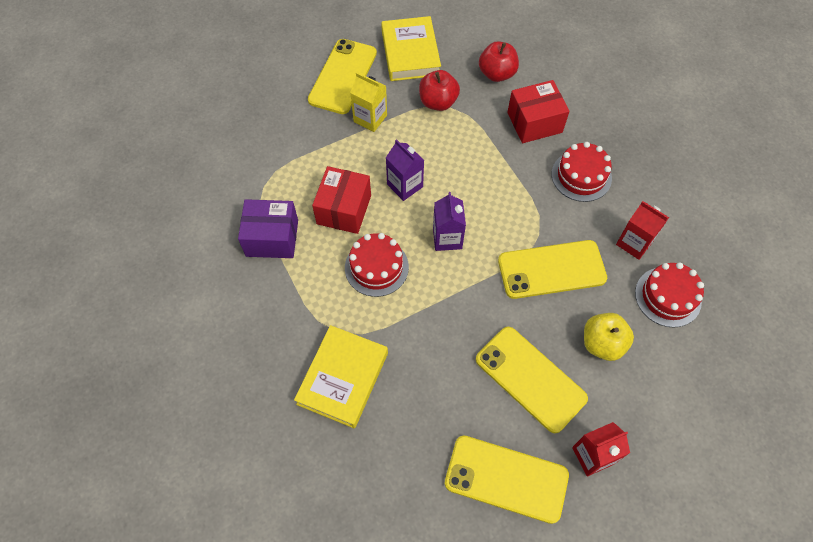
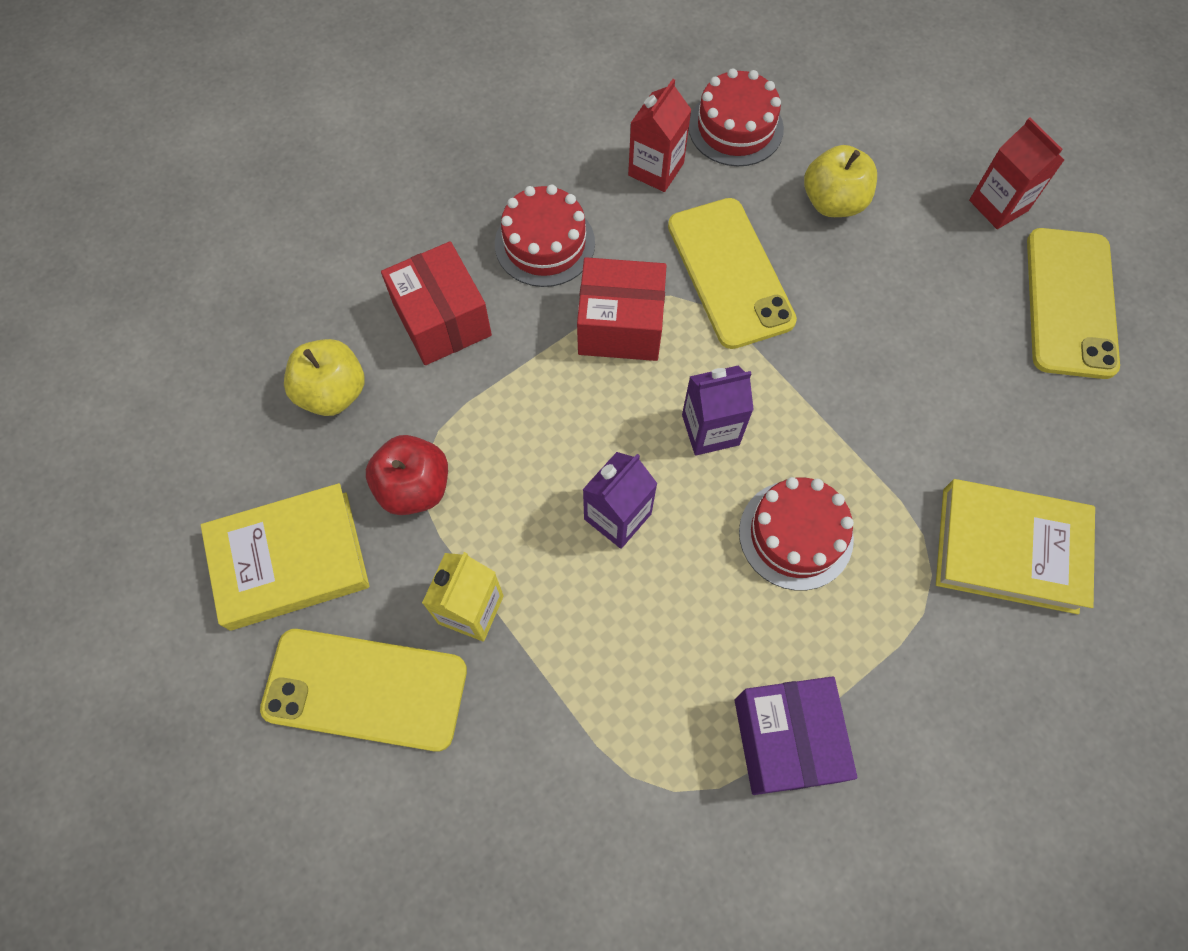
camera: 100 degrees left, 5 degrees up
(344, 209) = (692, 616): red box -> red box (620, 325)
(497, 74) = (333, 392): red apple -> yellow apple
(530, 379) = (917, 286): yellow phone -> none

